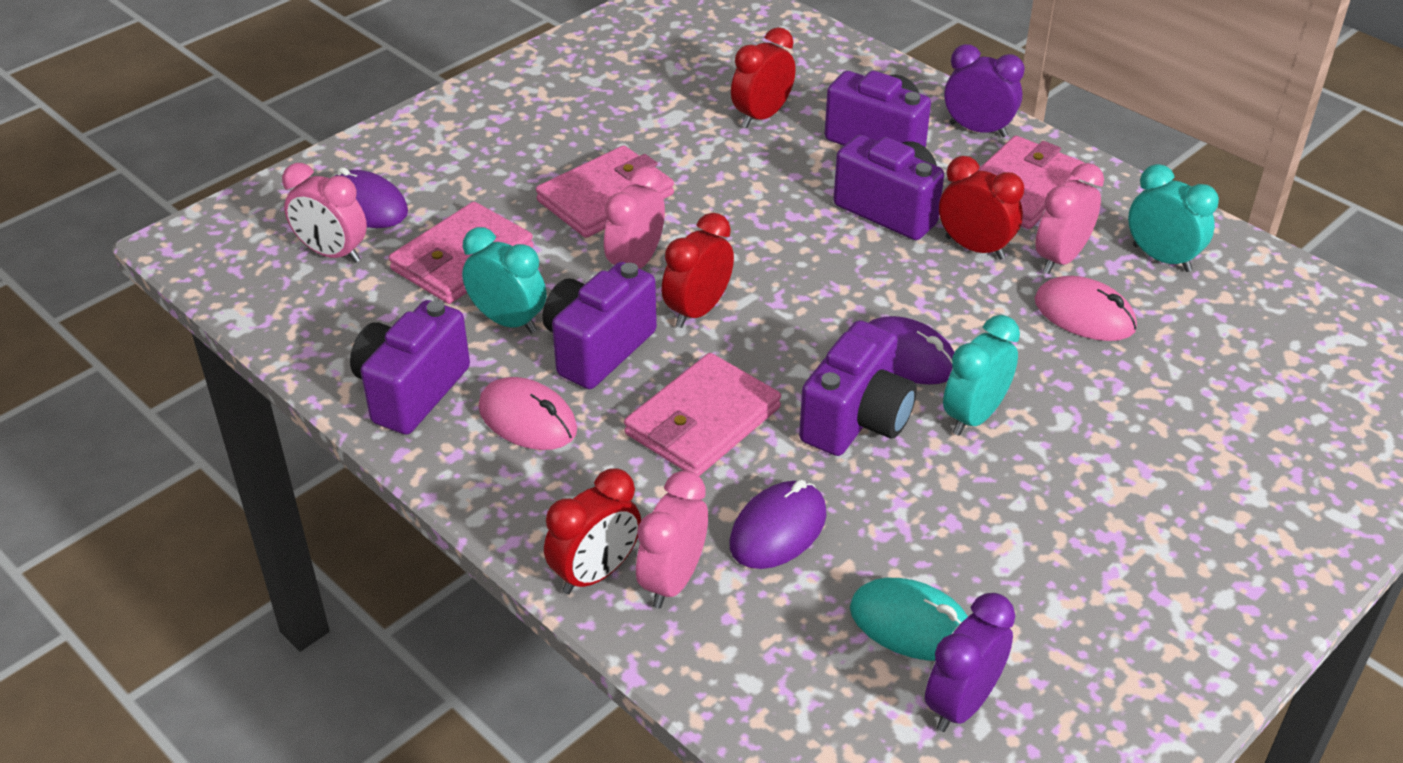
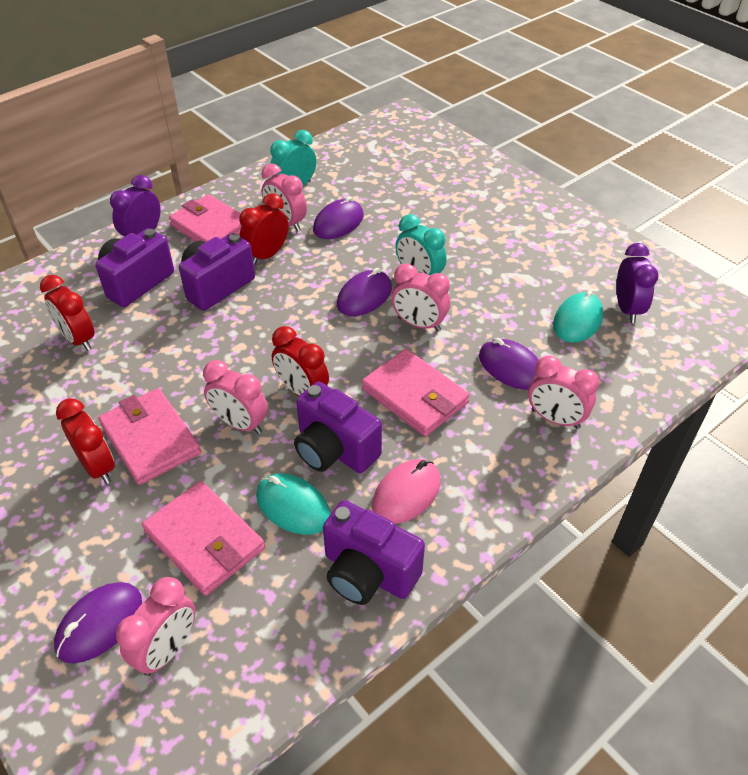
camera: 85 degrees left, 5 degrees up
(508, 321) = (293, 506): turquoise clock -> turquoise mouse
(595, 573) = (552, 457): red clock -> red clock (98, 467)
(856, 420) = (419, 324): purple camera -> pink clock
(961, 703) = (627, 309): purple clock -> purple clock turned 135 degrees counterclockwise
(1084, 315) = (338, 223): pink mouse -> purple mouse

